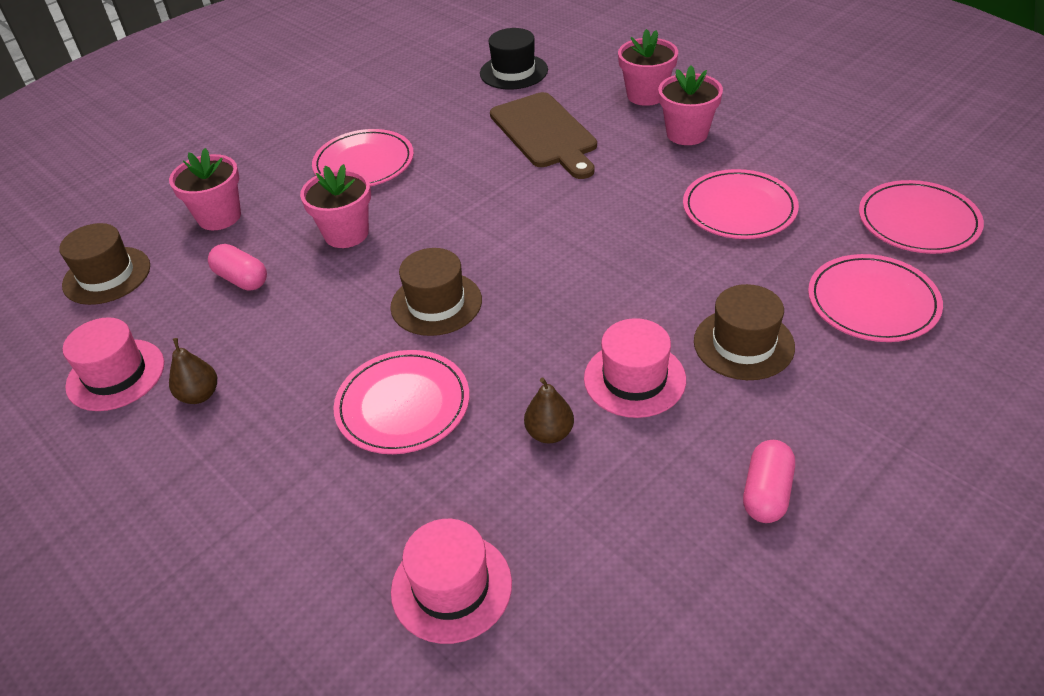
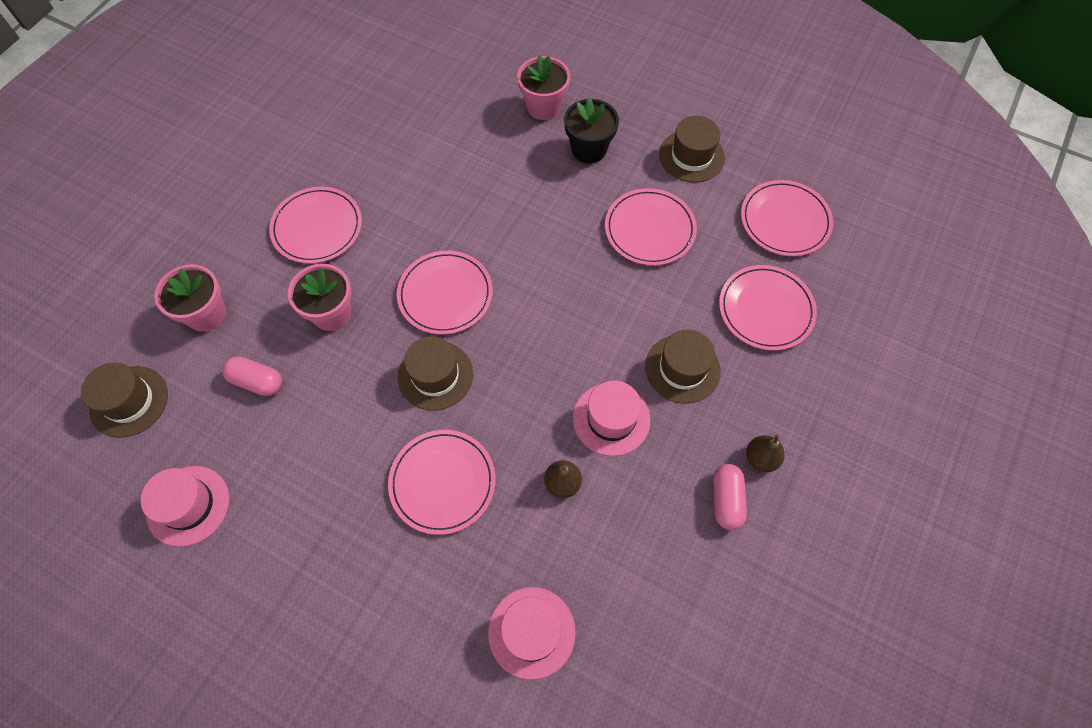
camera: 20 degrees left, 20 degrees up
(199, 395) = (271, 509): brown pear -> brown pear (761, 458)
(477, 234) = (445, 294): none -> pink plate
(513, 72) = (417, 92): black hat -> none
(545, 133) = (469, 167): brown cutting board -> none
(687, 133) = (589, 149): pink flower pot -> black flower pot
(810, 151) = (691, 156): none -> brown hat

